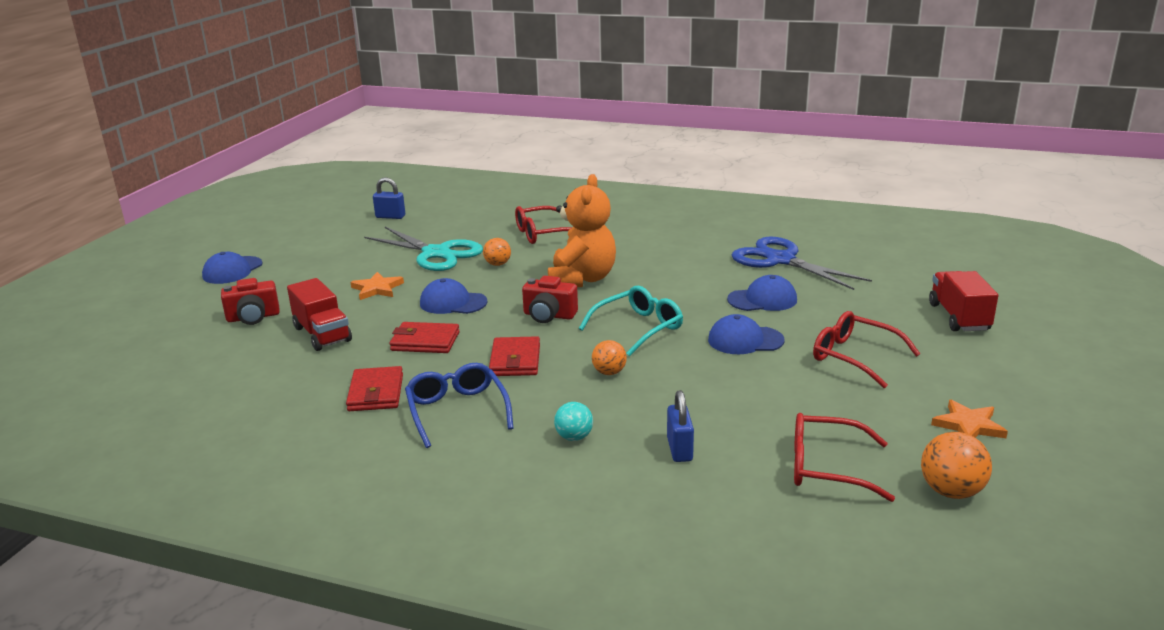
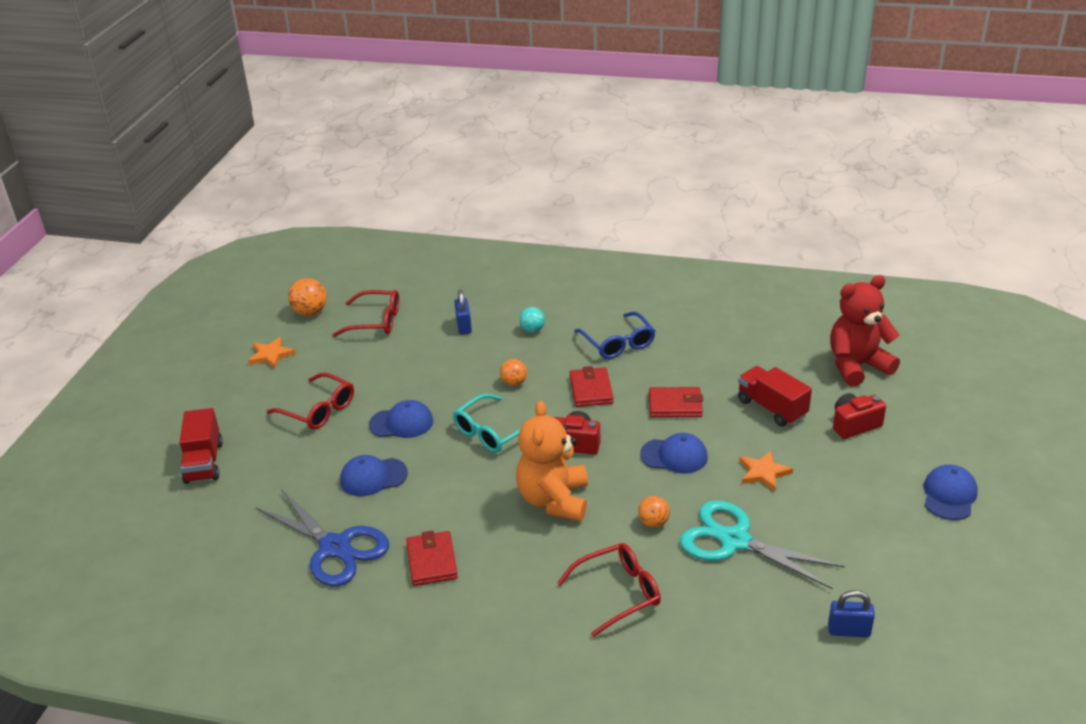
camera: 175 degrees right, 10 degrees up
(182, 368) = (857, 366): none -> red teddy bear
(376, 393) = (685, 354): red wallet -> red wallet (432, 561)

